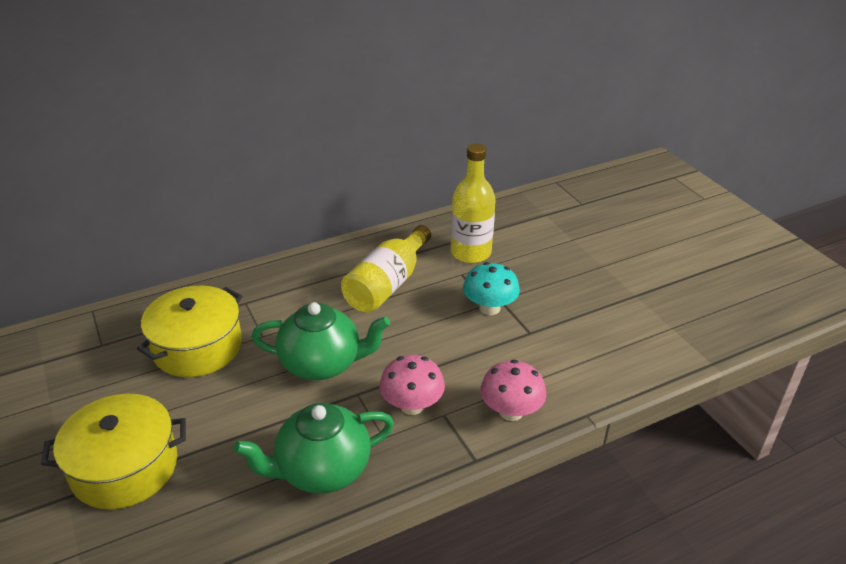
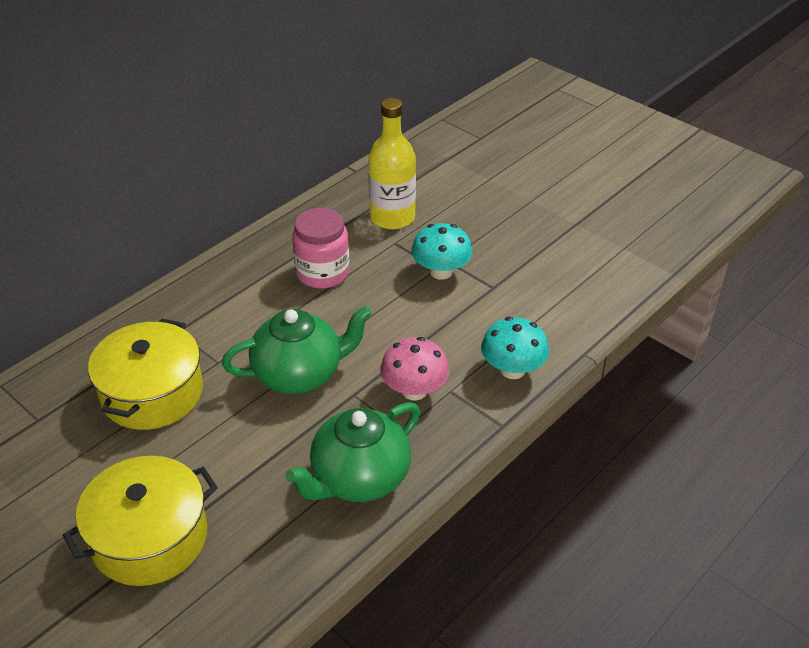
camera: 20 degrees left, 5 degrees up
(387, 284) = (322, 273): yellow bottle -> pink jar
(511, 411) = (512, 370): pink mushroom -> turquoise mushroom

